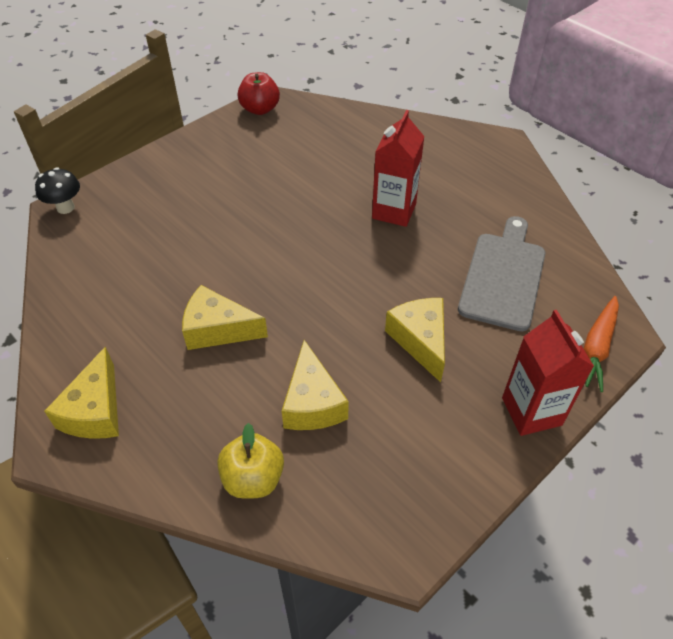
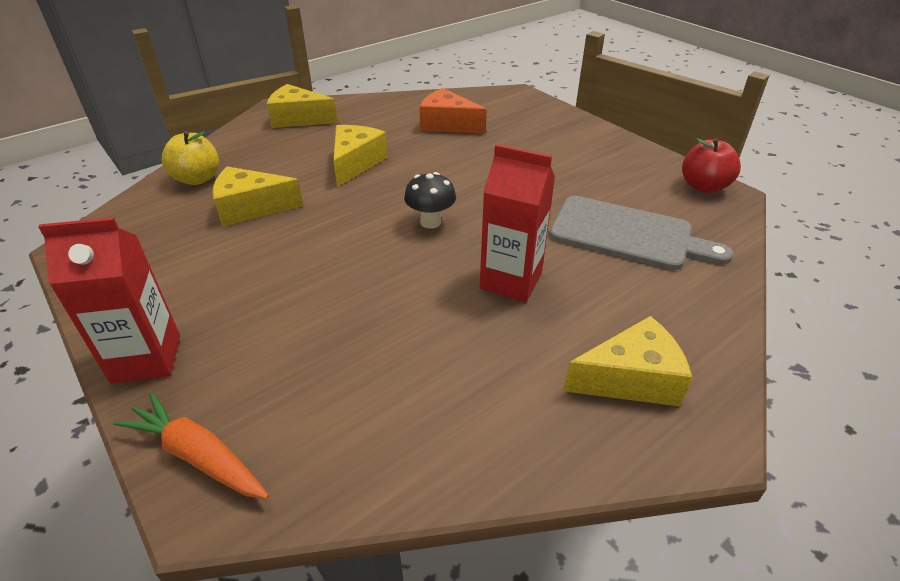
camera: 95 degrees right, 10 degrees down
(65, 208) = (518, 95): black mushroom -> black mushroom (430, 222)
(132, 262) = (447, 124): none -> orange cheese
(420, 341) = (290, 281): yellow cheese -> yellow cheese (631, 379)
(503, 276) = (367, 373): grey cutting board -> grey cutting board (627, 234)

